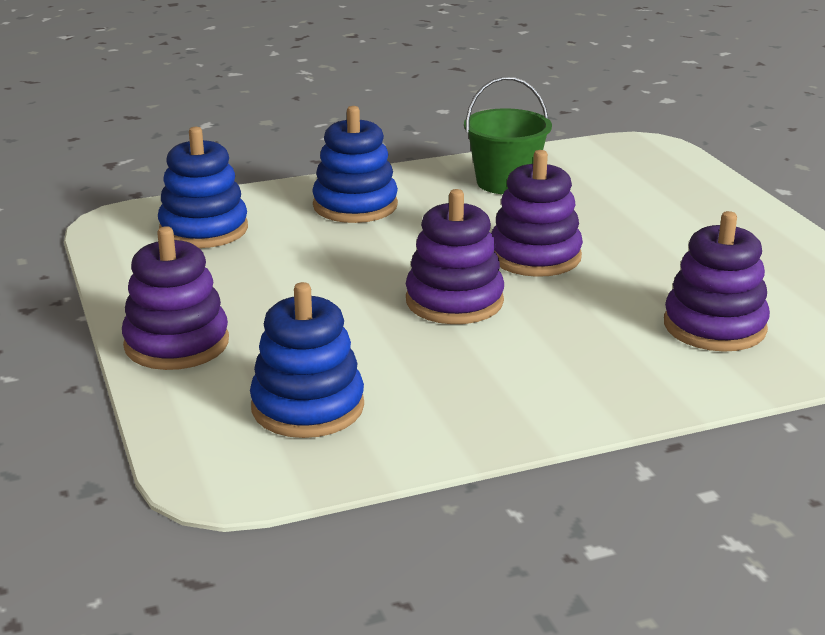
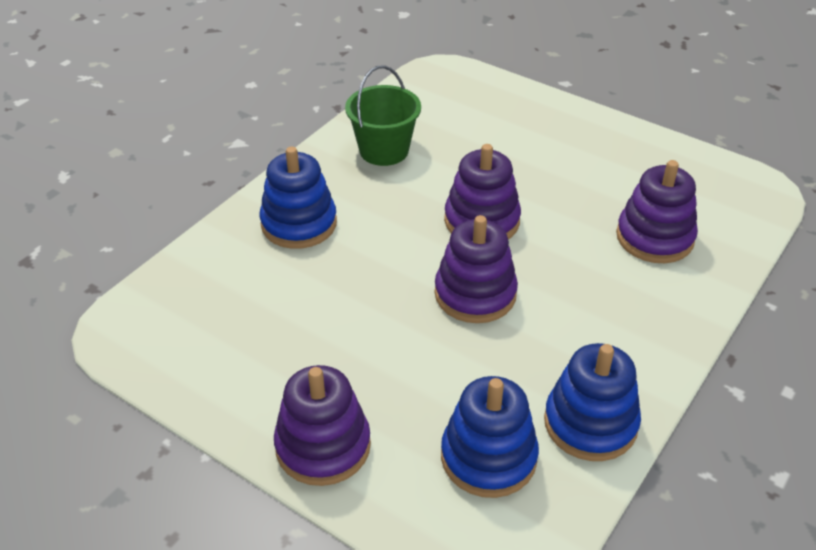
camera: 35 degrees left, 15 degrees up
(204, 229) = (205, 306): blue stacking toy -> blue stacking toy (590, 423)

